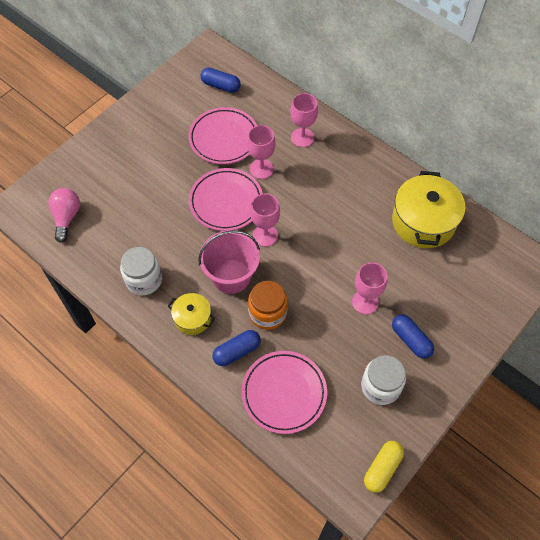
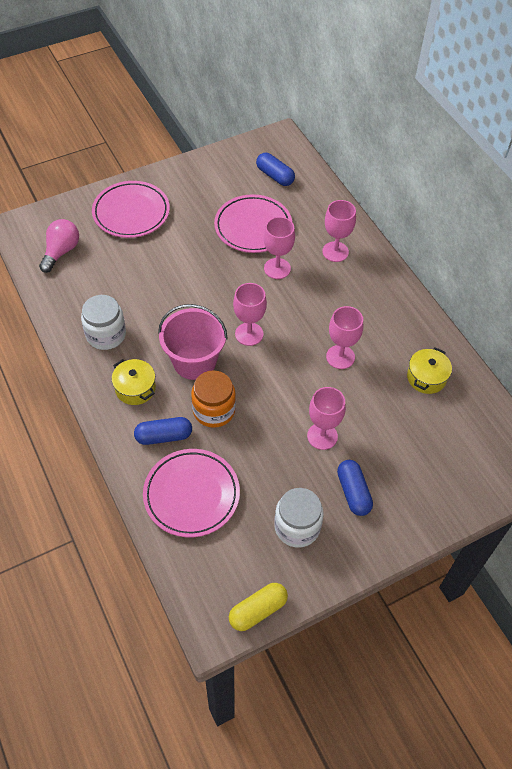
camera: 20 degrees right, 5 degrees down
(226, 202) = (225, 288): pink plate -> pink plate (131, 213)
(348, 228) = (340, 357): none -> pink goblet
(423, 222) = (426, 377): yellow pot -> yellow pot, size x0.54

